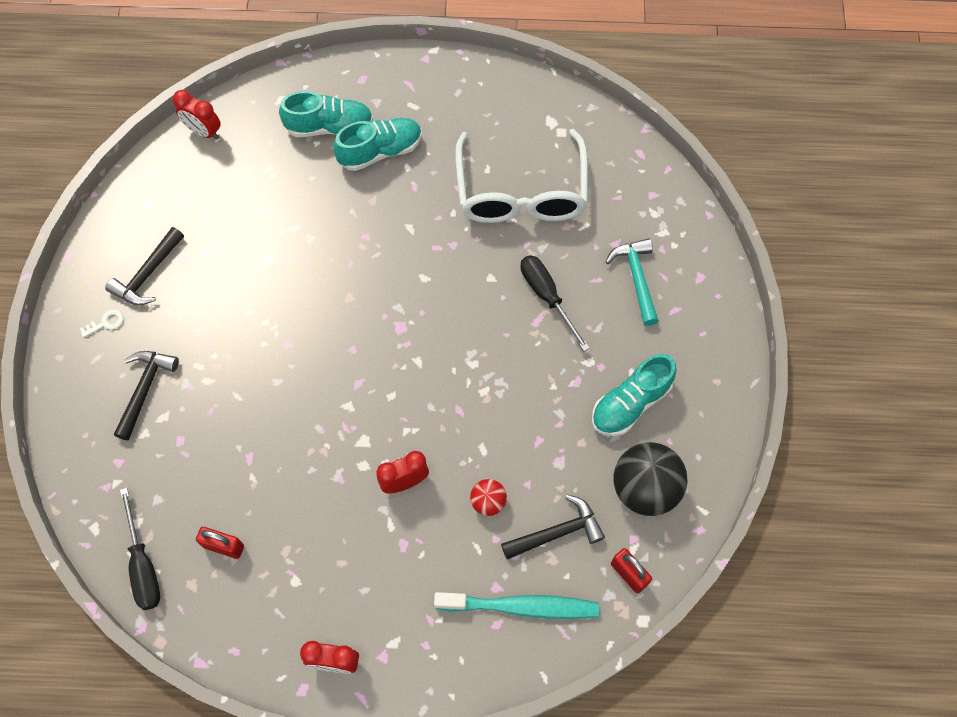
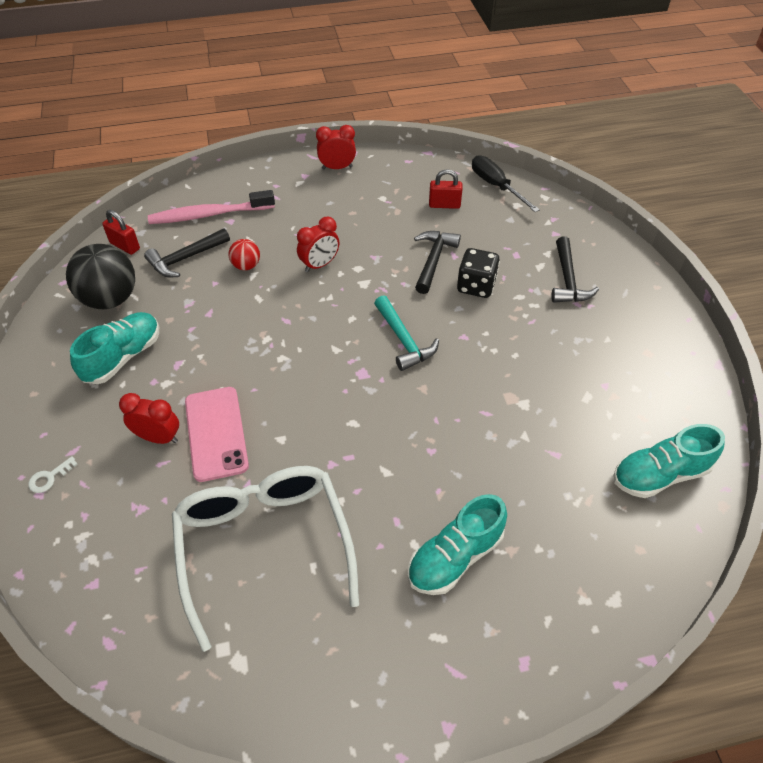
camera: 165 degrees right, 15 degrees down
(106, 323) = (637, 318): white key -> white key (49, 477)
(148, 275) = (630, 364): black hammer -> black hammer (433, 260)
(204, 132) = (680, 528): red clock -> red clock (158, 437)
(245, 406) = (476, 286): none -> black dice
(329, 127) = (533, 575): turquoise shoe -> turquoise shoe (659, 474)
(521, 607) = (209, 214): turquoise toothbrush -> pink toothbrush
(547, 296) = (216, 433): black screwdriver -> pink phone
(636, 278) = (116, 474): turquoise hammer -> turquoise hammer (404, 340)

